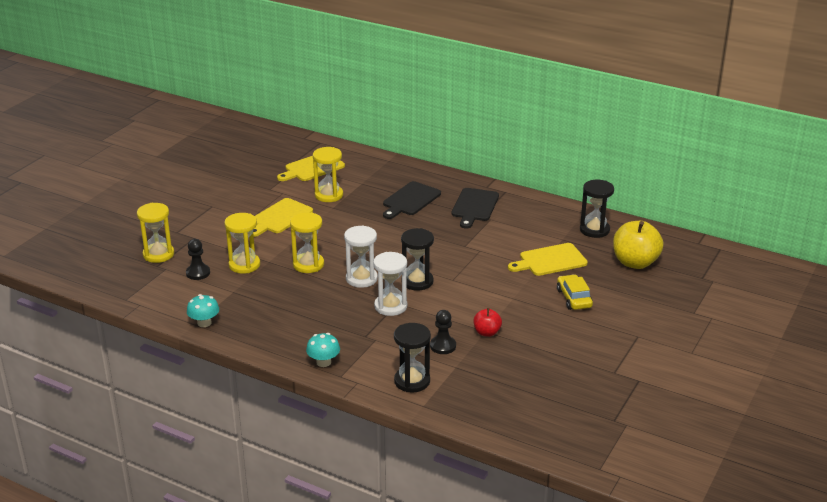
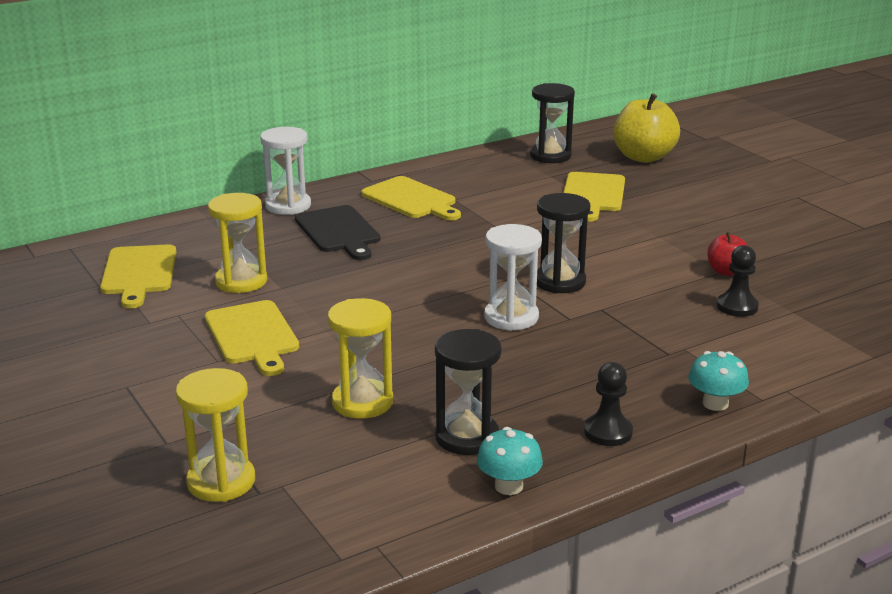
camera: 60 degrees left, 5 degrees down
(198, 273) = (337, 454): black pawn -> black pawn (608, 432)
(308, 264) = (425, 347): yellow hourglass -> none
(390, 306) = (606, 315): white hourglass -> white hourglass (288, 206)
(412, 381) = (809, 349): black hourglass -> black hourglass (467, 437)
(474, 206) = (411, 199): black cutting board -> yellow cutting board
(574, 298) = (690, 205): yellow car -> none

